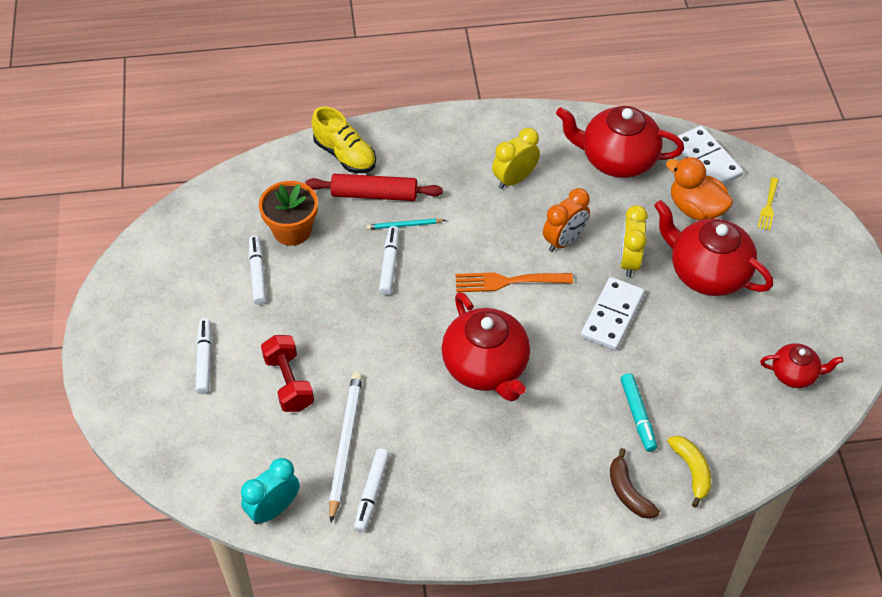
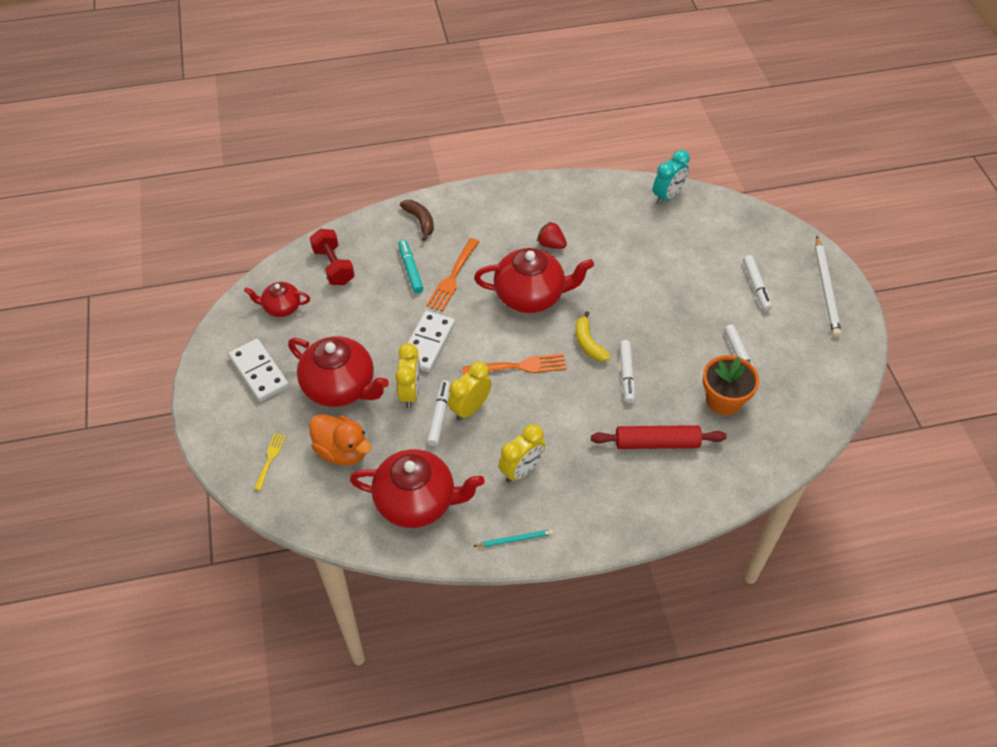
camera: 175 degrees right, 0 degrees up
(289, 383) = (683, 274): red dumbbell -> red dumbbell (333, 266)
(345, 155) = (697, 485): yellow shoe -> none
(345, 445) = (628, 236): white pencil -> white pencil (826, 288)
(371, 493) = (602, 209): white marker -> white marker (439, 416)
(404, 225) = (620, 413): turquoise pencil -> turquoise pencil (514, 539)
(451, 440) = (551, 244): none -> red strawberry
(486, 367) = (530, 296): red teapot -> red teapot turned 120 degrees clockwise
(564, 241) = (470, 408): orange clock -> yellow clock
(583, 400) = (452, 277): none -> orange fork
(691, 471) = (373, 237): yellow banana -> yellow banana (588, 343)
(707, 159) = (323, 509): white domino -> white domino (259, 372)

